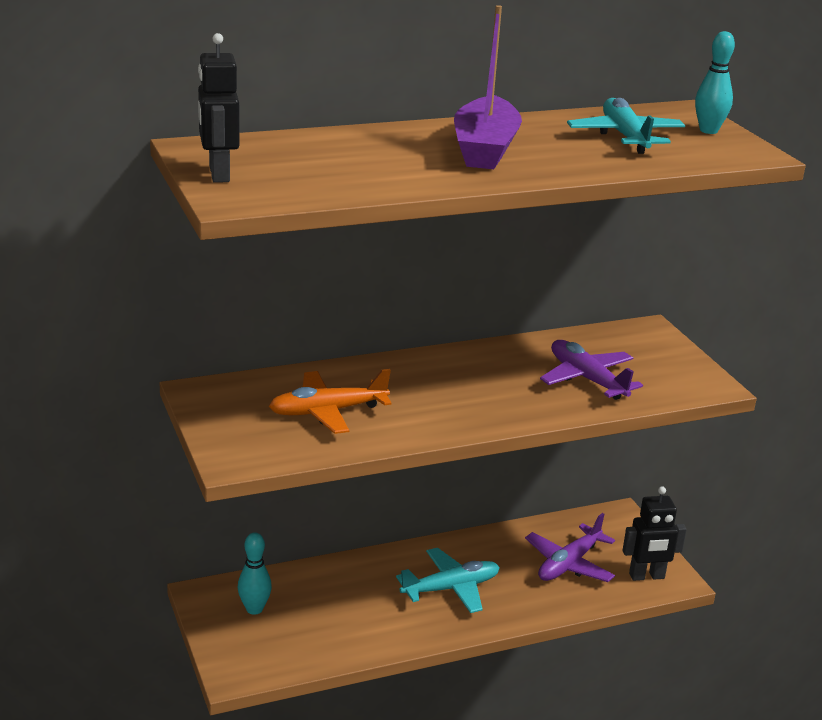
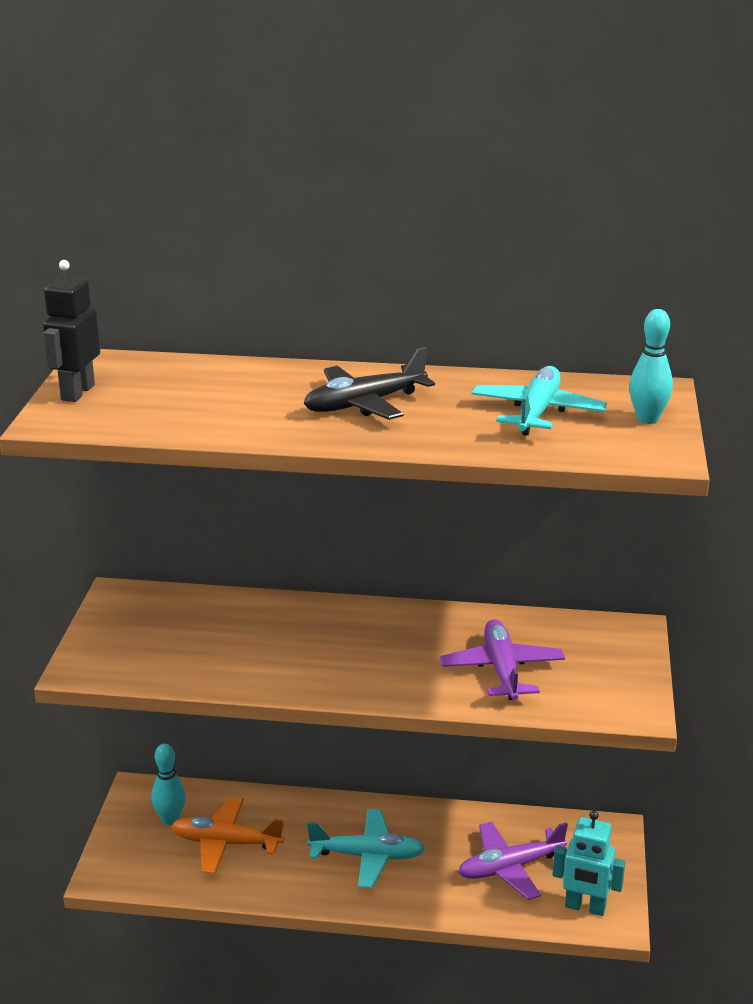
camera: 30 degrees right, 0 degrees up
(327, 412) = (209, 642): orange plane -> orange plane (225, 843)
(485, 149) = (364, 404): purple boat -> black plane
(647, 576) = (585, 907): black robot -> turquoise robot

